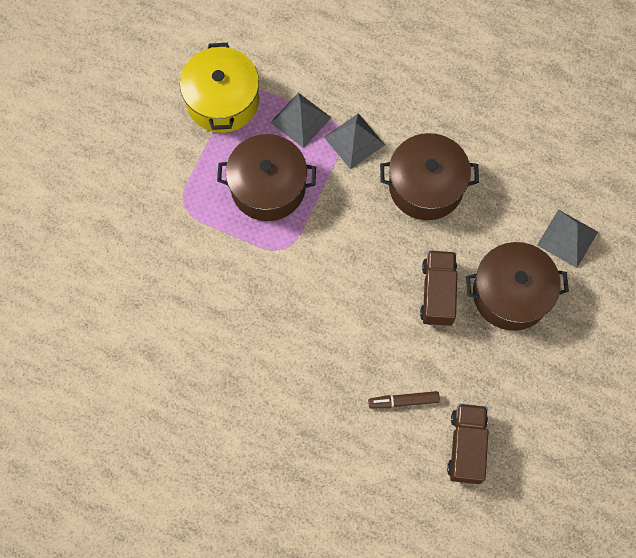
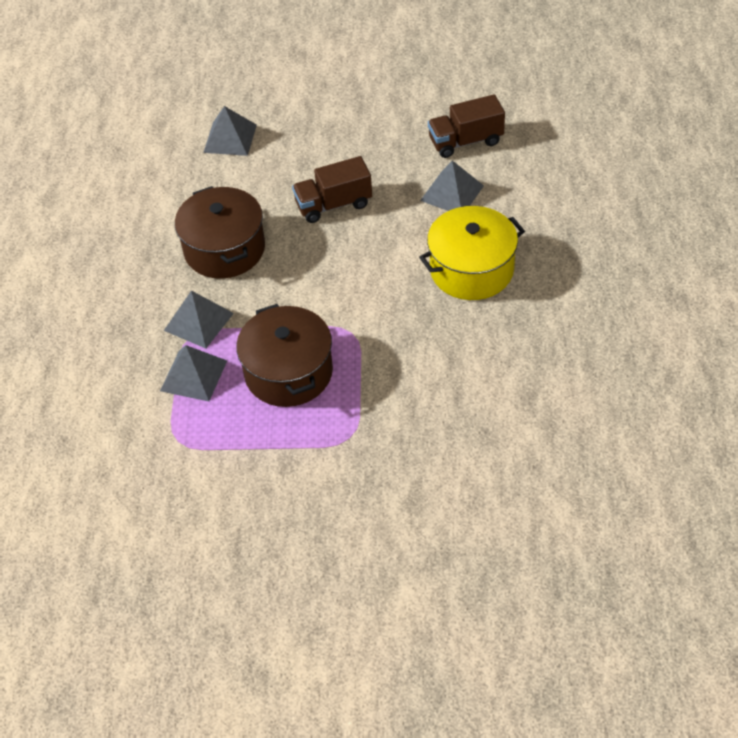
camera: 110 degrees left, 20 degrees down
(222, 101) = (200, 456): yellow pot -> yellow pot (471, 269)
(403, 401) = (452, 193): brown marker -> grey pyramid
(511, 294) = (306, 157): brown pot -> none

